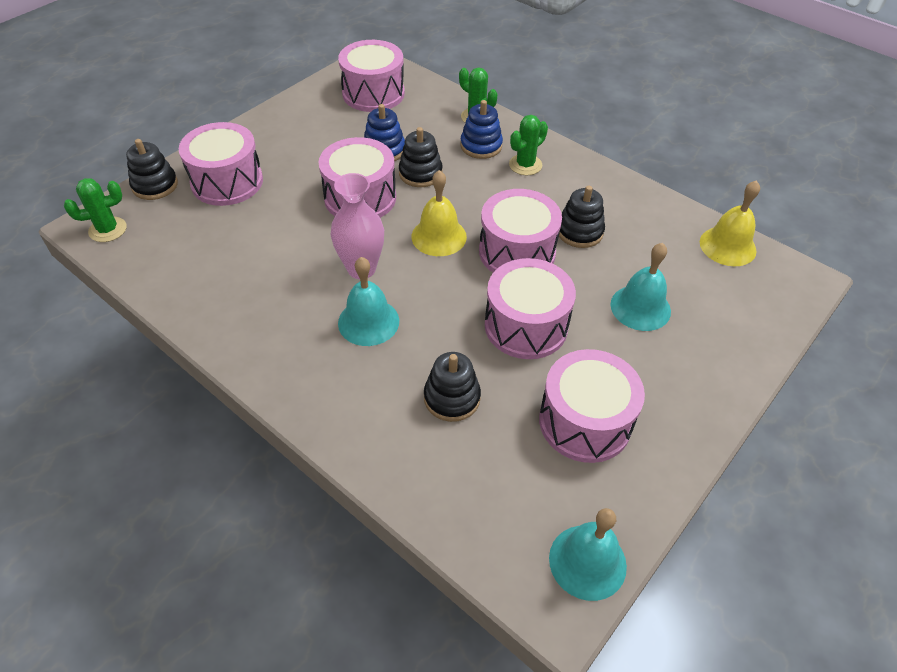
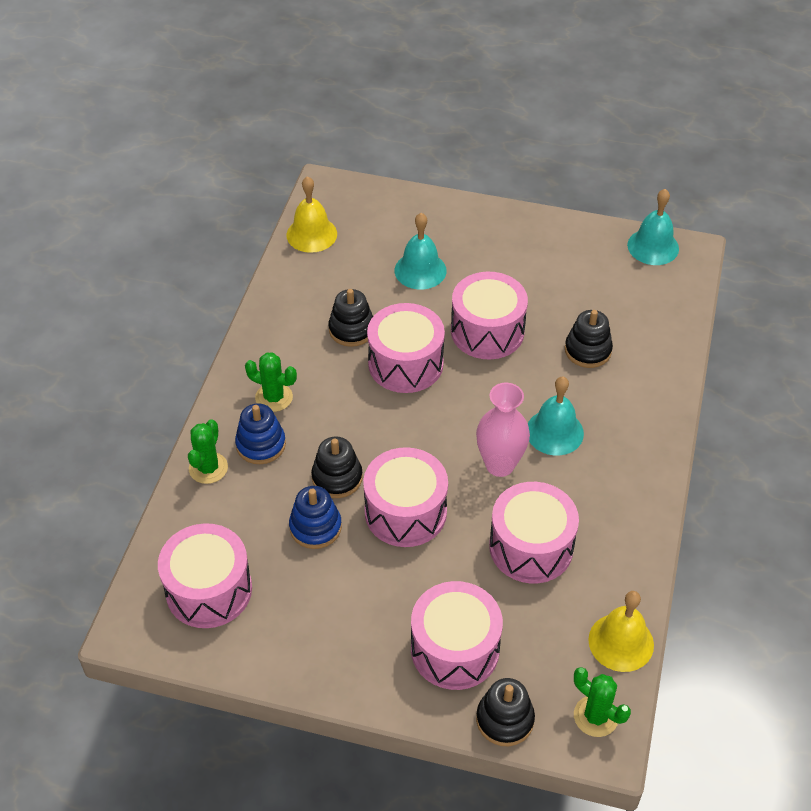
camera: 115 degrees left, 0 degrees up
(439, 236) = (421, 426): yellow bell -> yellow bell (621, 642)
(585, 421) = (553, 274): pink drum -> pink drum (531, 547)

